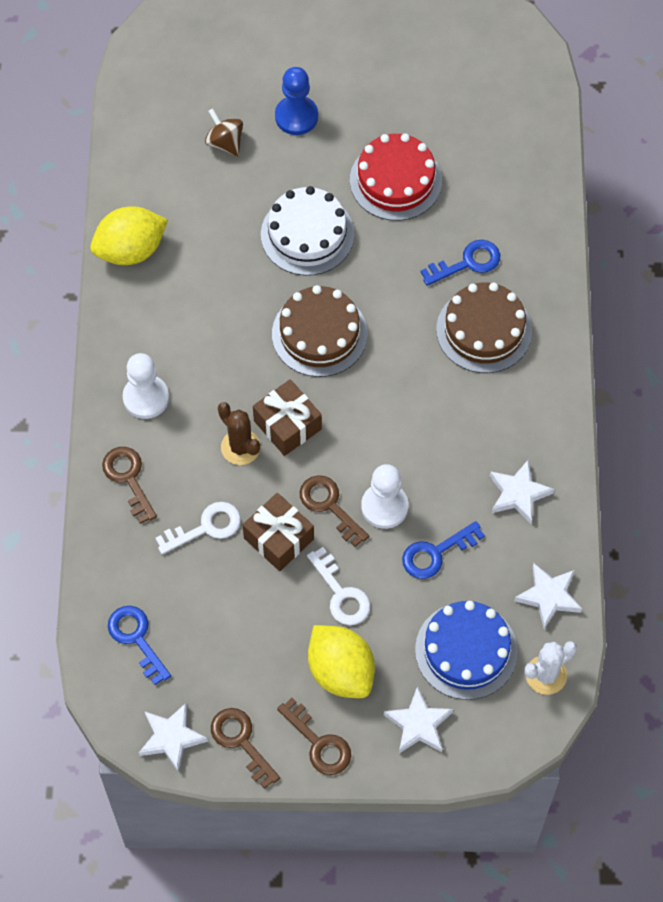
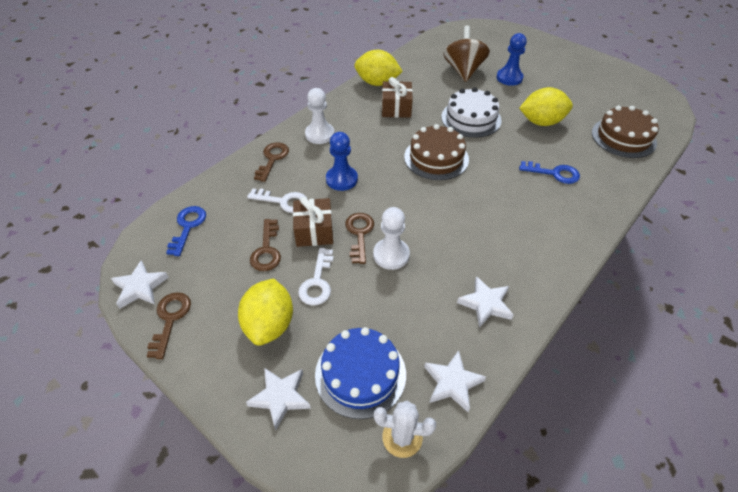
camera: 40 degrees right, 15 degrees down
(225, 142) = (463, 71): brown spinning top -> brown spinning top, size x1.75
(240, 447) = (341, 179): brown cactus -> blue pawn
(287, 425) = (377, 184): brown gift -> brown gift (396, 108)
(319, 743) = (209, 357): brown key -> brown key (267, 250)
(395, 180) = (541, 122): red cake -> yellow lemon
(436, 553) = (398, 300): blue key -> none
(484, 330) = (537, 208): brown cake -> brown cake (623, 137)

